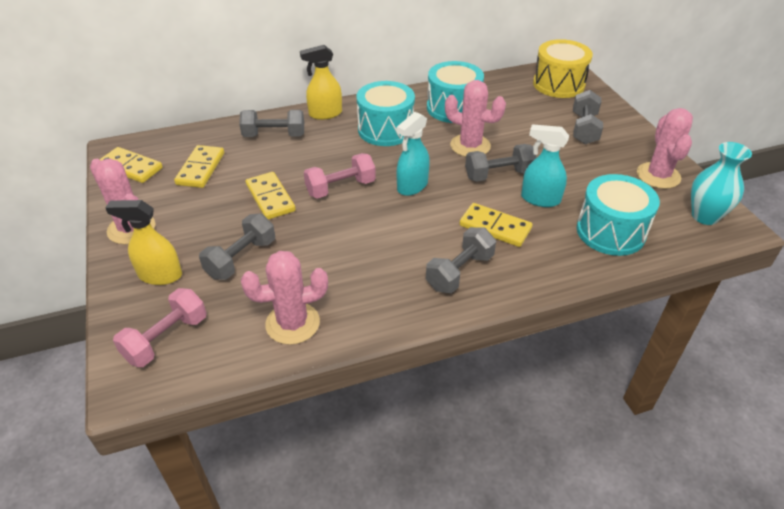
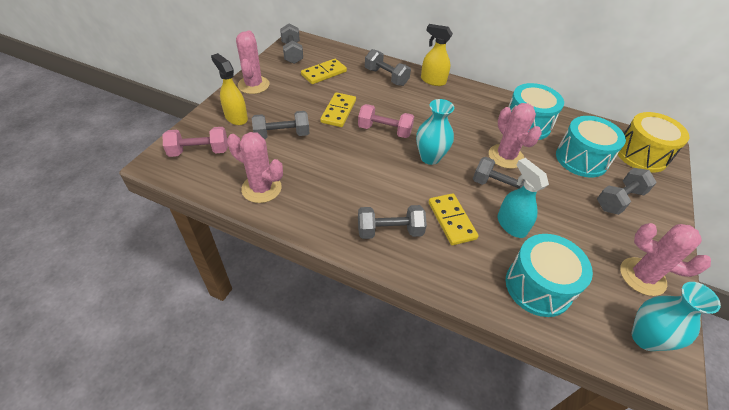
camera: 40 degrees right, 5 degrees up
(131, 167) = (292, 53): yellow domino -> grey dumbbell
(386, 130) = (459, 112): turquoise drum -> turquoise drum (581, 159)
(412, 186) = (430, 157): turquoise spray bottle -> turquoise vase
(658, 175) = (642, 276): pink cactus -> pink cactus turned 75 degrees clockwise

